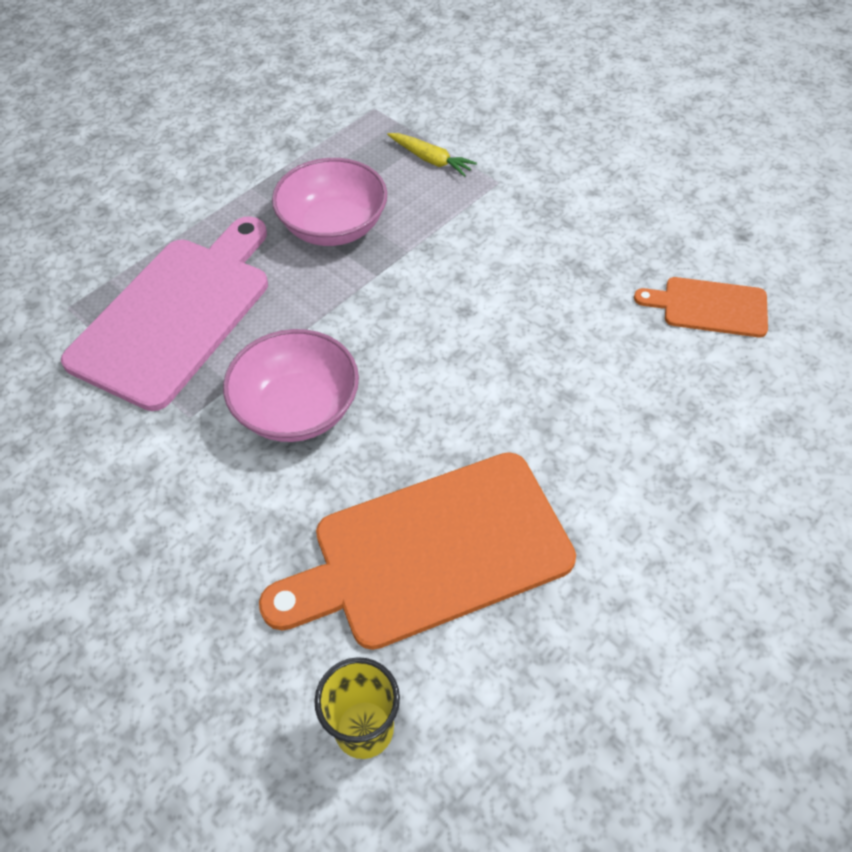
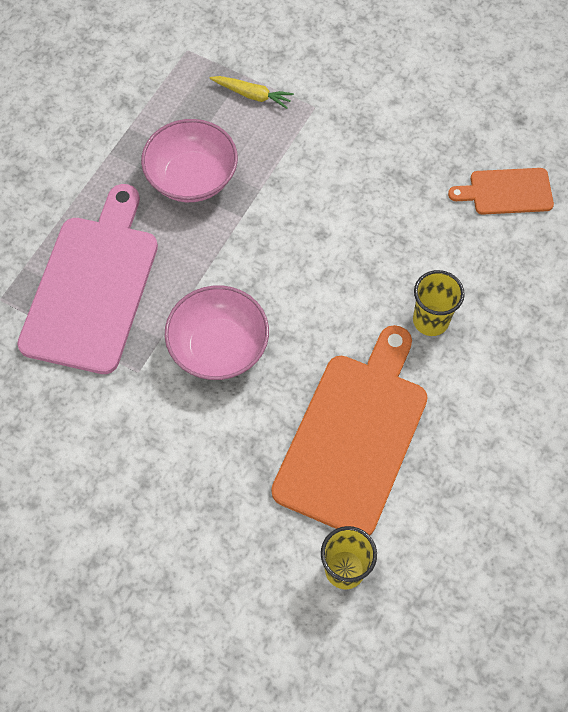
camera: 15 degrees left, 10 degrees up
(432, 552) = (354, 436): orange cutting board -> orange cutting board turned 150 degrees clockwise
(574, 433) = (430, 320): none -> yellow cup

